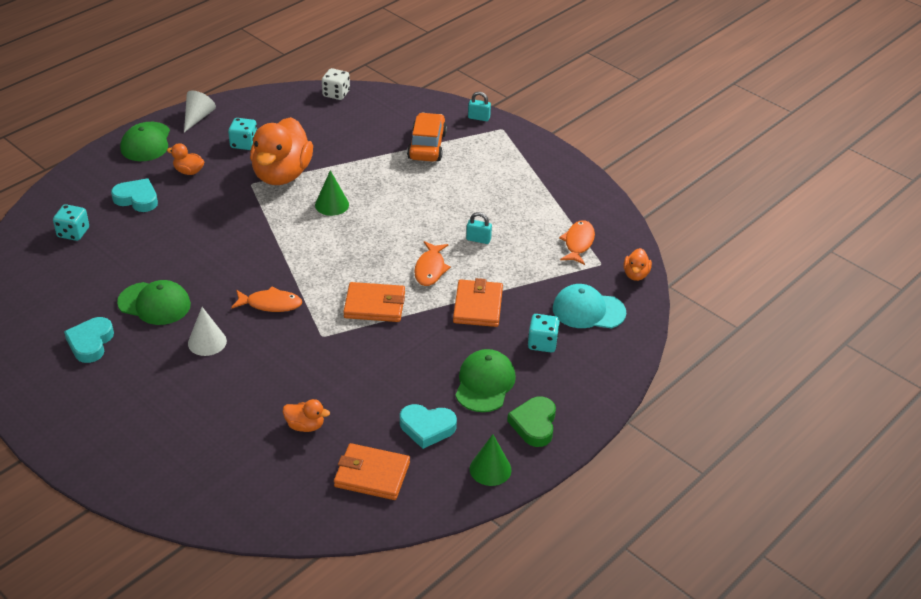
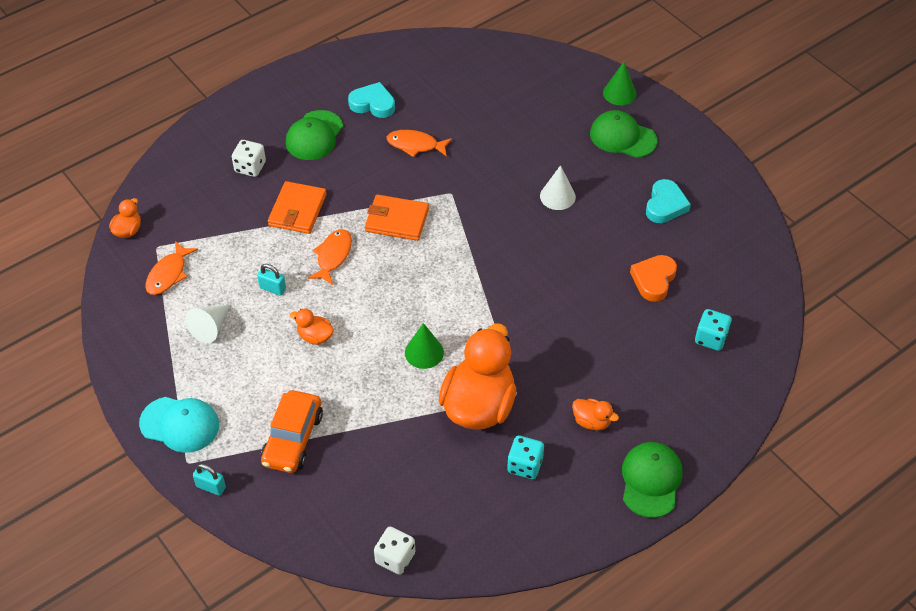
camera: 170 degrees left, 10 degrees up
(117, 273) = (653, 280): none -> orange heart
(137, 199) = (648, 382): turquoise heart -> none
(154, 304) = (611, 241): green cap -> green cap (622, 137)
(198, 117) = (587, 524): white cone -> white cone (211, 328)
(270, 304) = (497, 230): orange fish -> orange fish (415, 145)
(305, 426) = (472, 114): orange duck -> orange duck (315, 336)
(372, 474) = (423, 74): orange wallet -> none
(490, 469) = (331, 69): green cone -> green cone (619, 93)
(534, 424) = (284, 99): green heart -> none
(542, 343) = (250, 167): turquoise dice -> white dice
(588, 310) = (193, 196): turquoise cap -> turquoise cap (180, 424)

